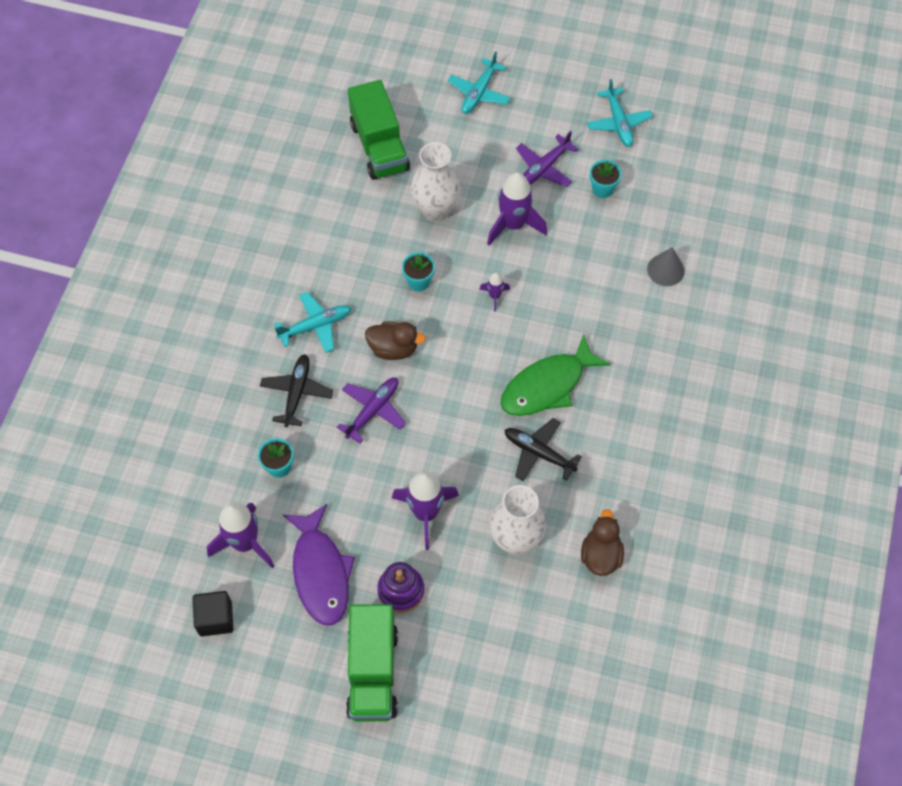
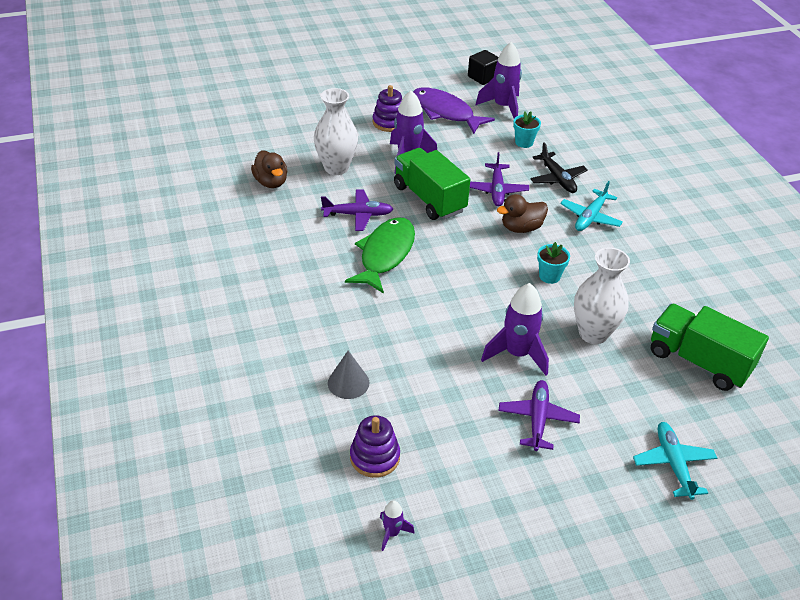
camera: 145 degrees right, 20 degrees down
(372, 672) = (373, 90): green truck -> green truck (429, 198)
(494, 296) = (480, 293): purple rocket -> purple rocket (392, 533)
(539, 453) = (358, 215): black plane -> purple plane
(602, 189) = (464, 427): turquoise flower pot -> none
(618, 122) = (506, 510): turquoise plane -> none
(683, 201) = (375, 457): none -> purple stacking toy

